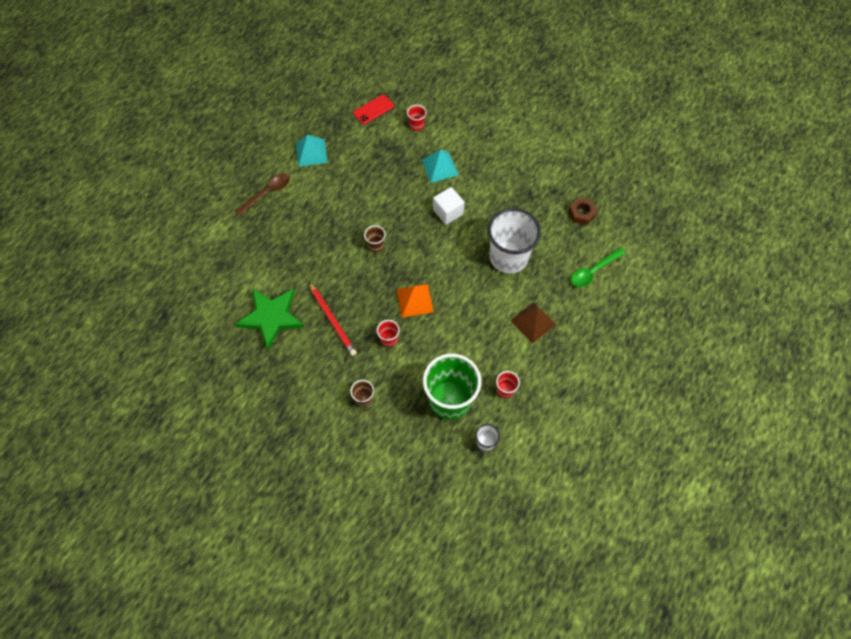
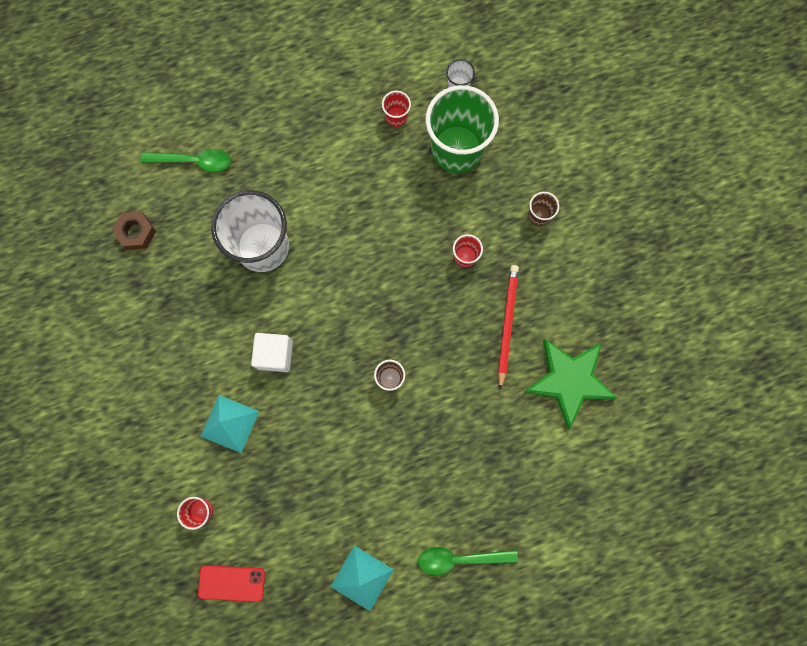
camera: 140 degrees left, 15 degrees up
(267, 193) = (460, 558): brown spoon -> green spoon
(415, 300) = (403, 277): orange pyramid -> none
(533, 322) = (307, 159): brown pyramid -> none

